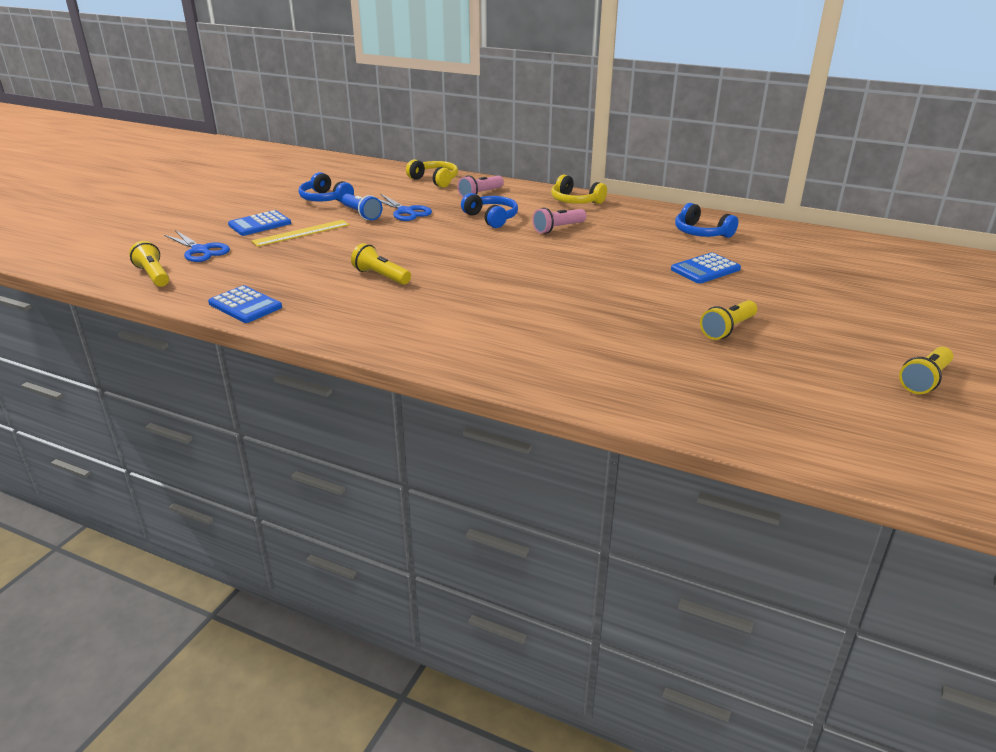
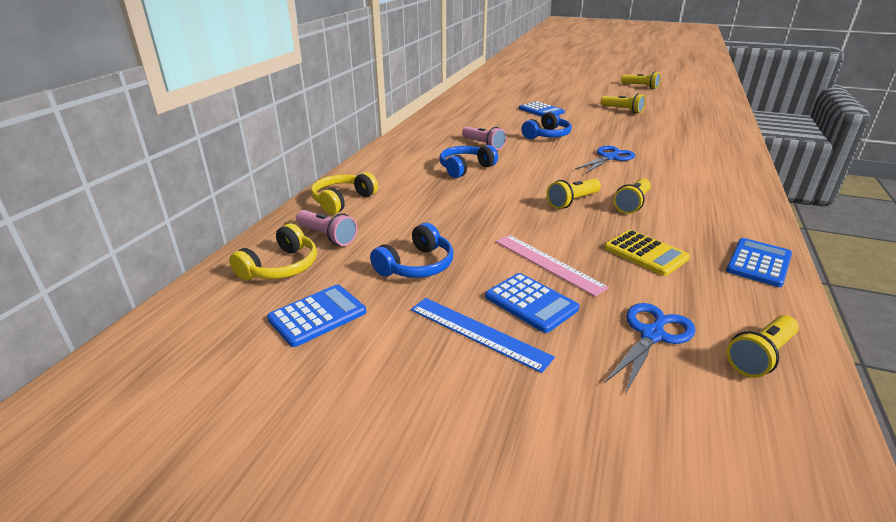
camera: 95 degrees left, 0 degrees up
(243, 210) = (478, 333): none -> blue ruler
(289, 179) = (317, 315): none -> blue calculator
(292, 266) = (645, 253): none -> yellow calculator
(301, 233) = (548, 263): yellow ruler -> pink ruler
(361, 214) = (471, 232): blue flashlight -> none
(398, 252) = (572, 201): none -> yellow flashlight
(406, 211) = (456, 208): blue scissors -> blue scissors (609, 157)
(480, 194) = (395, 175): pink flashlight -> pink flashlight (327, 236)
(575, 201) = (413, 140): yellow headphones -> yellow headphones (281, 267)
(701, 233) = (476, 109): blue headphones -> blue headphones (547, 135)

